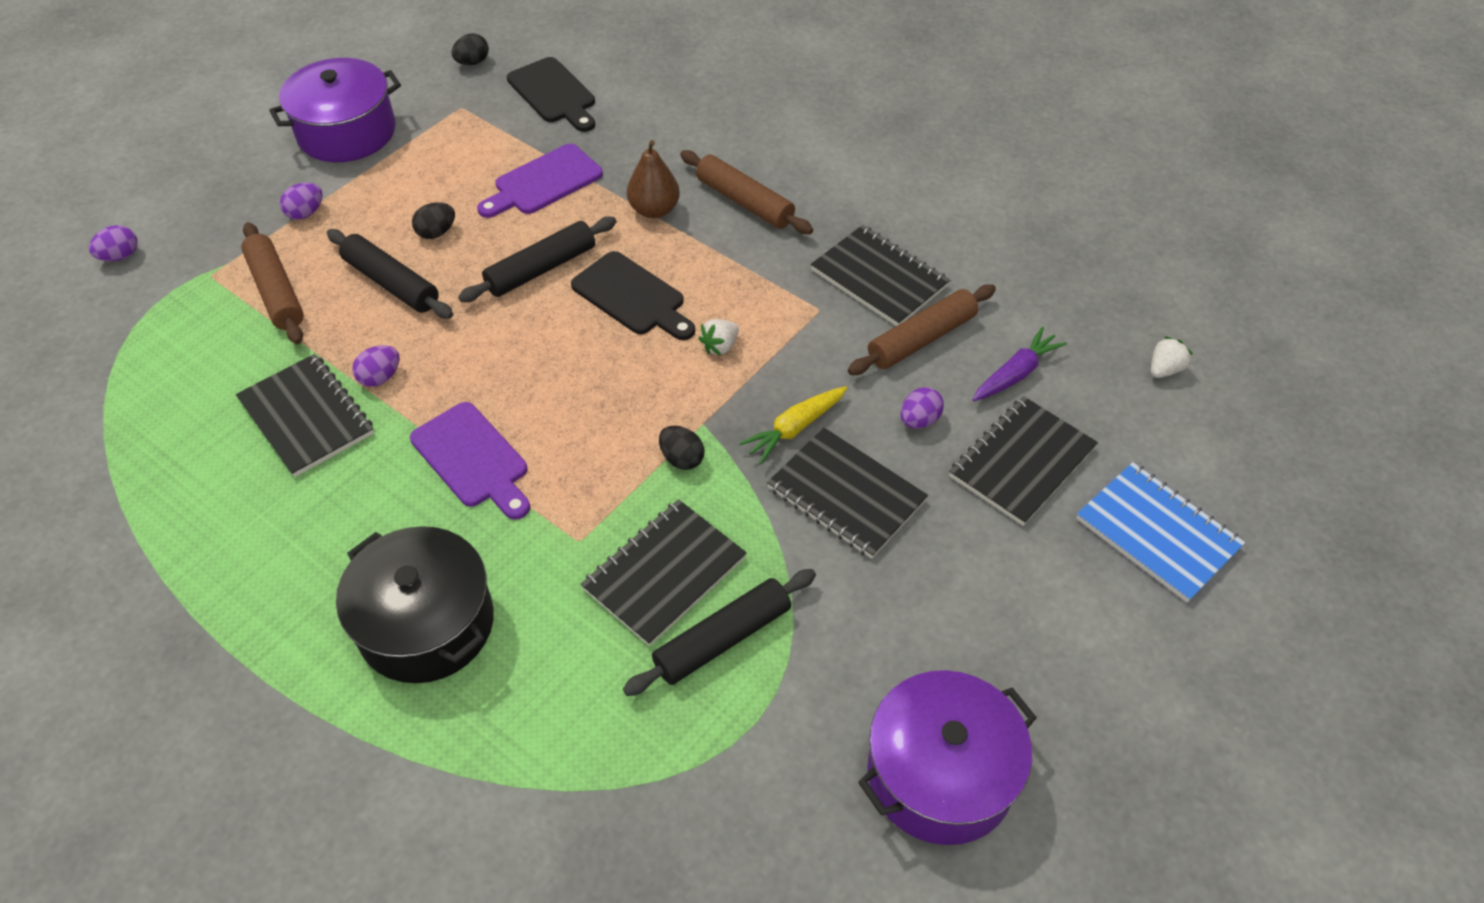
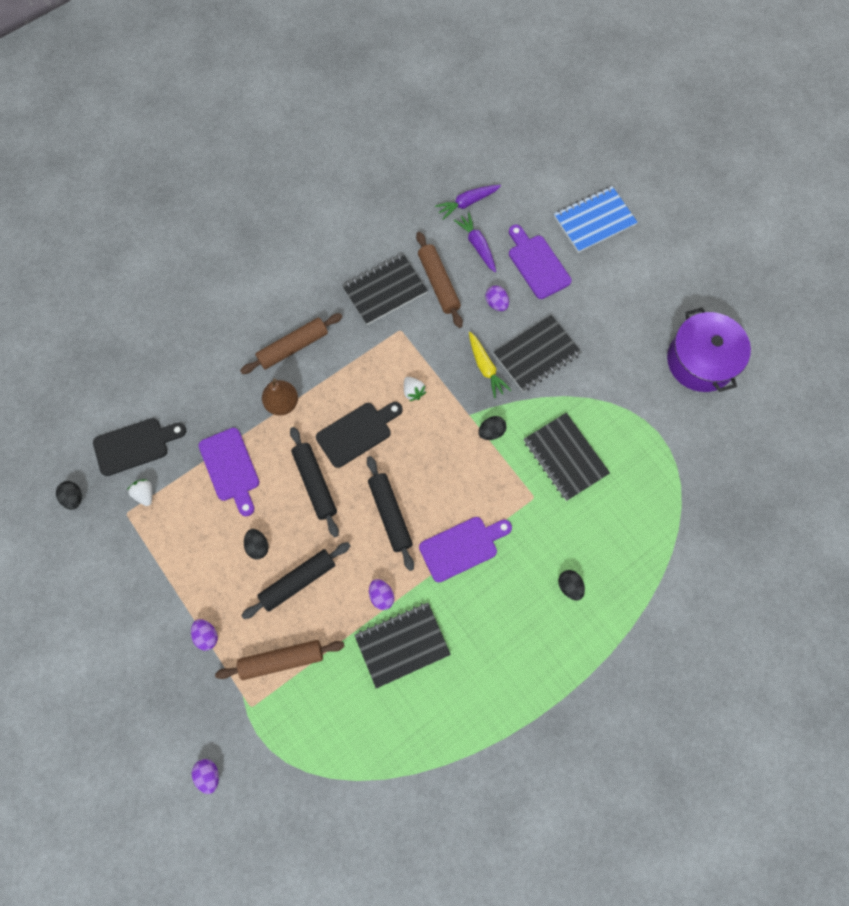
camera: 75 degrees left, 20 degrees up
(347, 132) = (124, 600): purple pot -> none
(426, 624) = (569, 586): black pot -> black egg
(722, 639) = (610, 438): black rolling pin -> black rolling pin (390, 514)
(1022, 462) = (537, 264): black notebook -> purple cutting board
(1088, 345) = (467, 203): none -> purple carrot
(1164, 369) = (494, 174): white strawberry -> white strawberry (145, 494)

